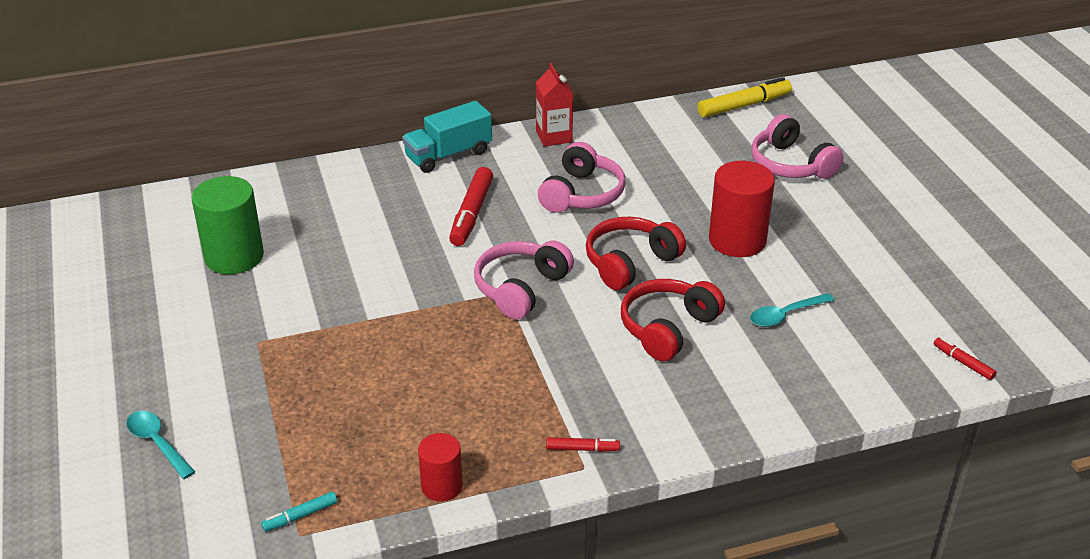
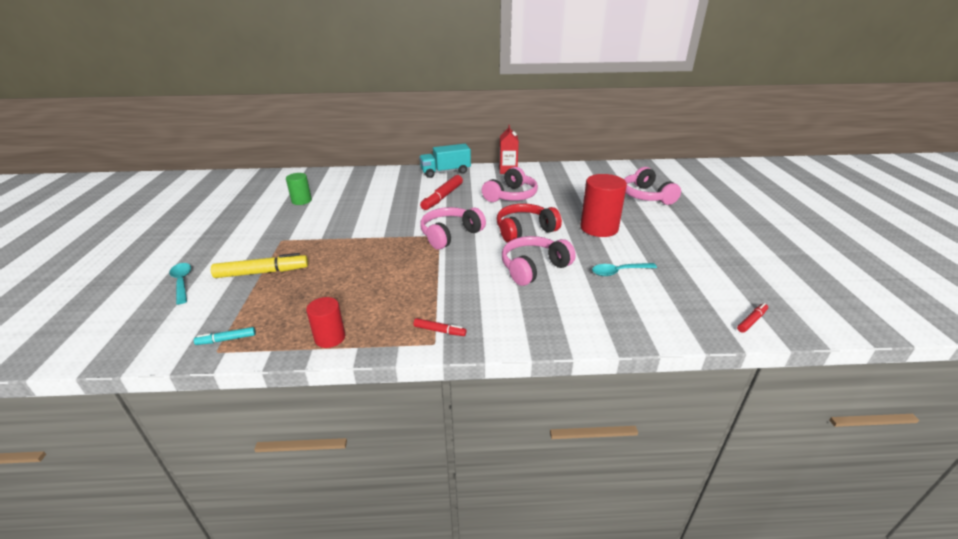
camera: 15 degrees right, 5 degrees down
(234, 257) = (301, 201): green cylinder -> green cylinder, size x0.58
(667, 328) = (533, 268): red headphones -> pink headphones
(744, 105) = (625, 168): yellow marker -> yellow marker (262, 272)
(963, 362) = (751, 321): red marker -> red marker turned 75 degrees clockwise

